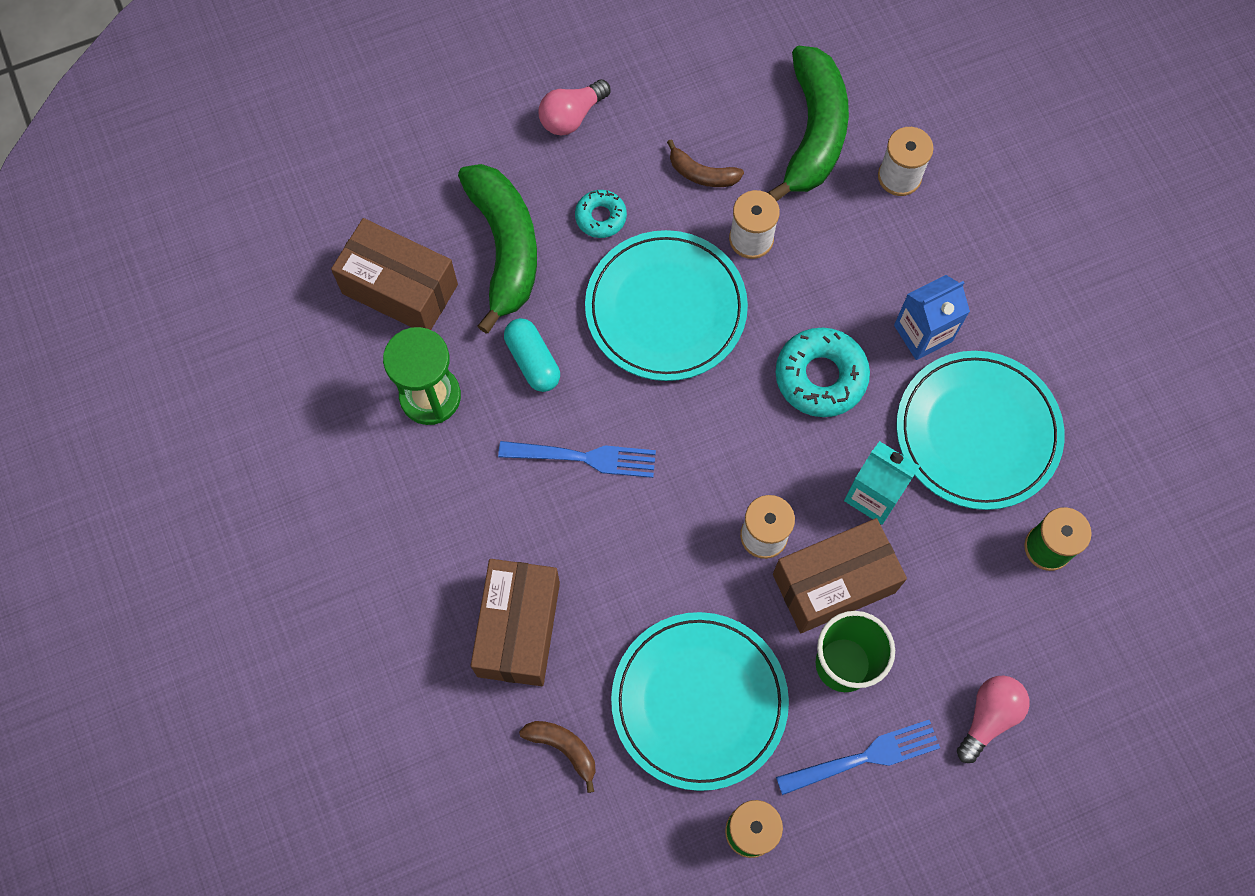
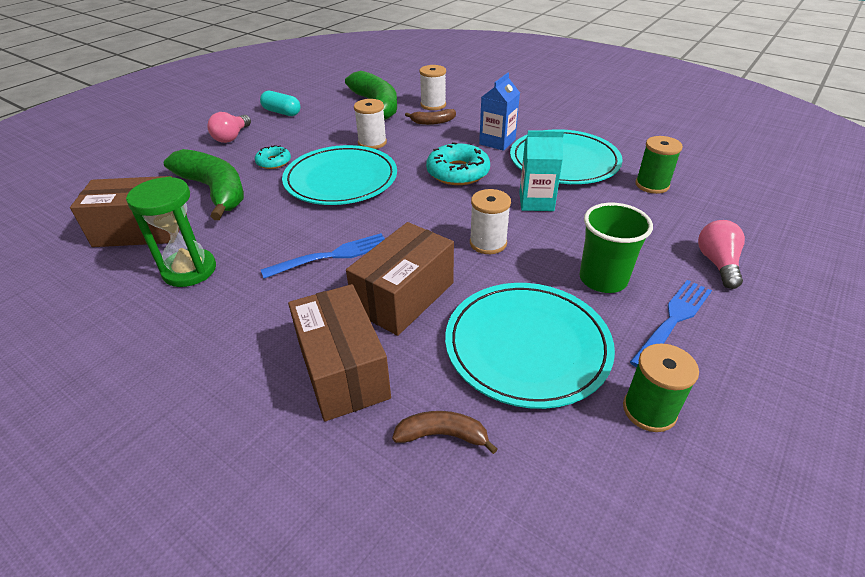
camera: 30 degrees left, 30 degrees down
(533, 361) = (263, 227): turquoise capsule -> turquoise capsule (282, 112)
(702, 174) = (325, 132): brown banana -> brown banana (433, 122)
(834, 583) = (554, 245): brown box -> brown box (404, 297)

